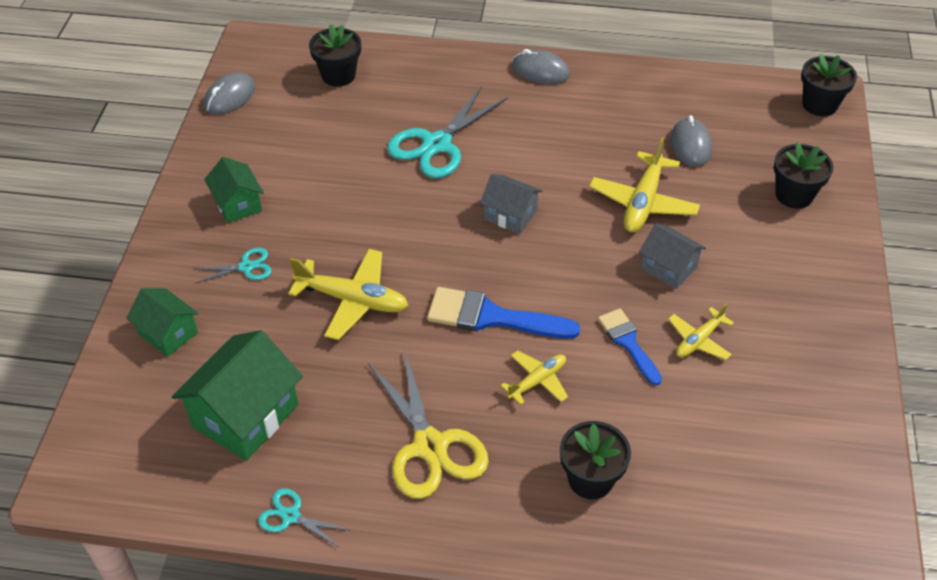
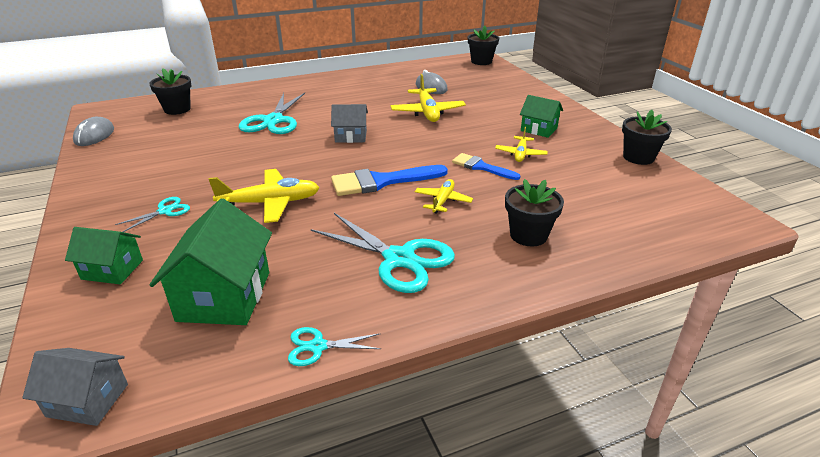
camera: 30 degrees left, 15 degrees down
(238, 204) = (135, 182): green house -> green house (539, 129)
(430, 447) = (399, 259): yellow scissors -> turquoise scissors
(540, 71) = (315, 81): grey mouse -> none
(668, 268) = (470, 132): grey house -> grey house (87, 400)
(794, 195) = (505, 91): black flower pot -> black flower pot (638, 157)

